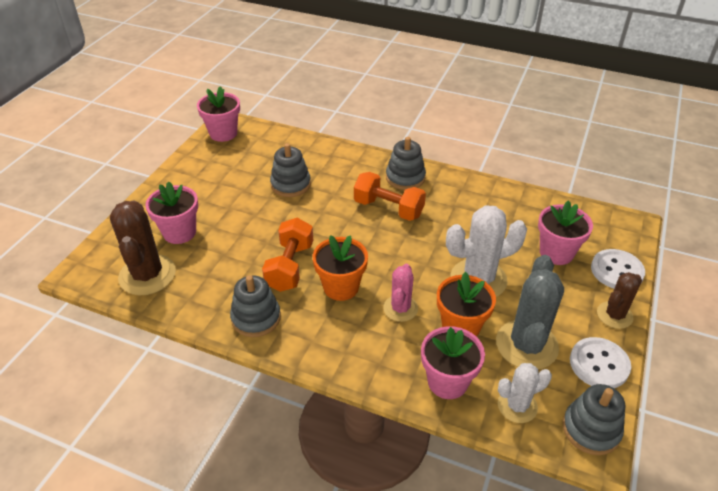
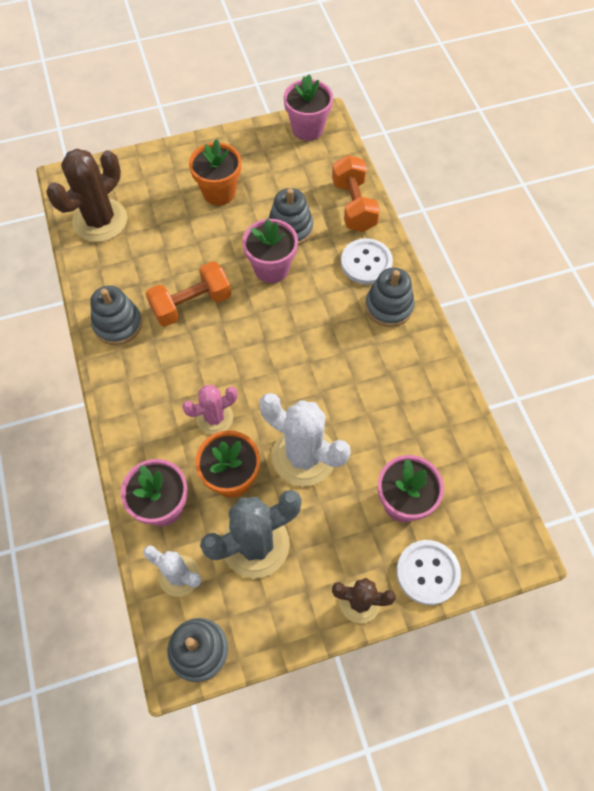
camera: 50 degrees right, 20 degrees up
(179, 232) = (161, 202): pink flower pot -> pink flower pot (271, 268)
(341, 287) = (200, 357): orange flower pot -> orange flower pot (219, 192)
(388, 208) = (331, 323): orange dumbbell -> orange dumbbell (353, 205)
(599, 364) = (282, 619): white button -> white button (366, 263)

